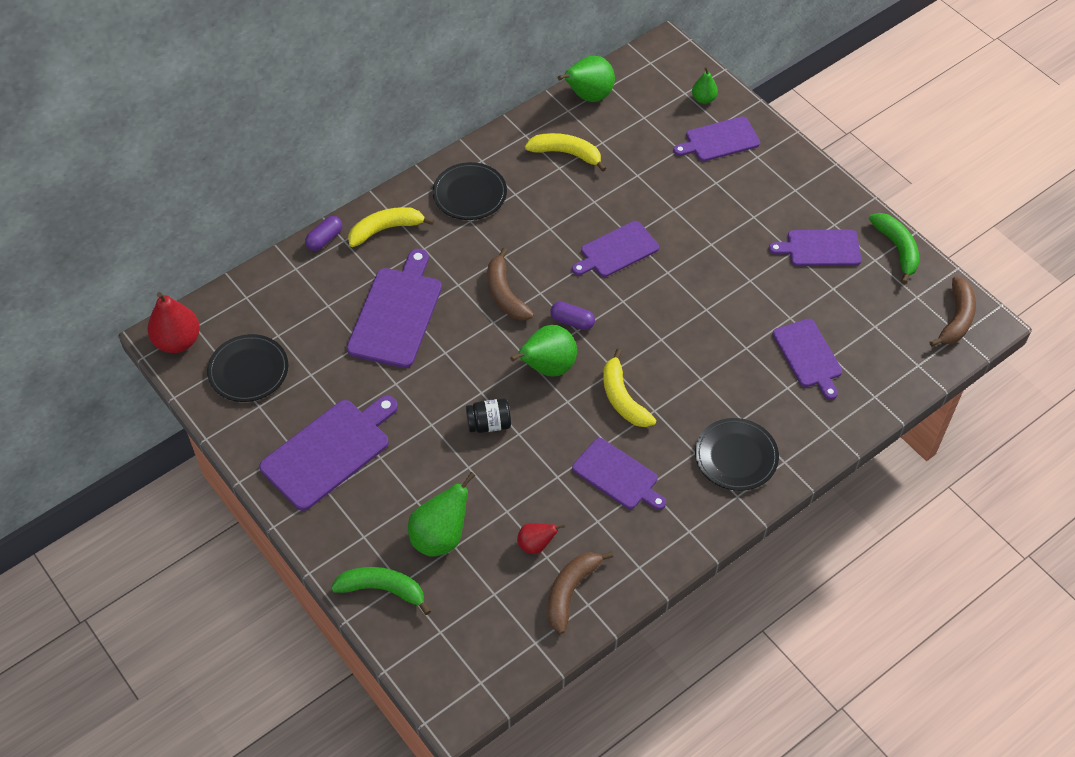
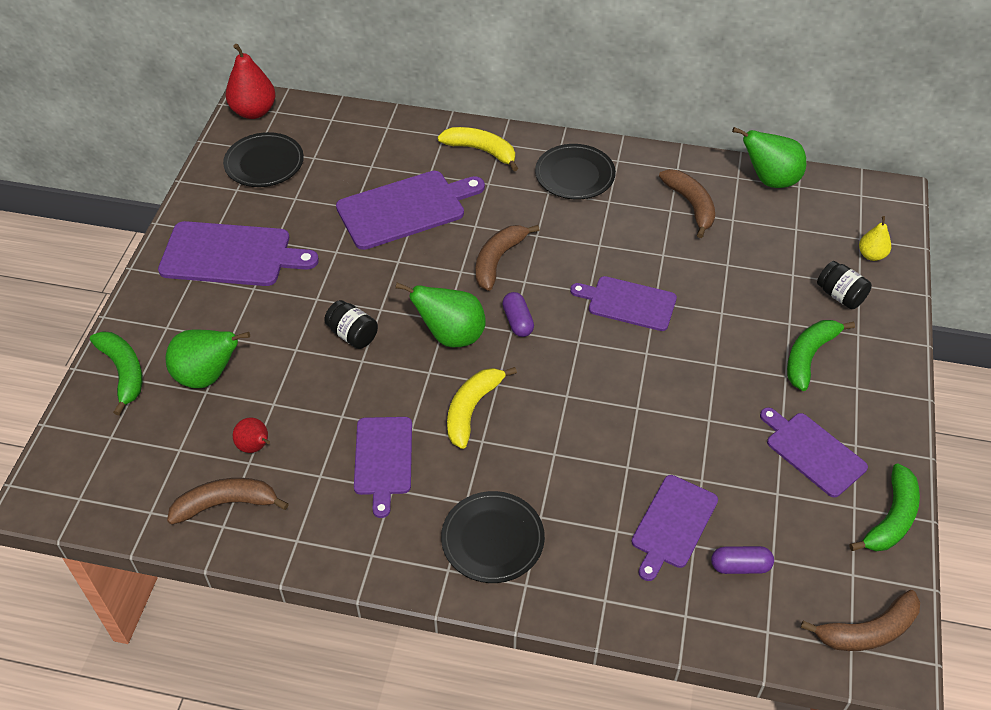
camera: 50 degrees right, 5 degrees down
(325, 239) = (432, 125): purple capsule -> purple capsule (740, 566)
(566, 153) = (691, 205): yellow banana -> brown banana
(703, 99) = (871, 255): green pear -> yellow pear
(719, 140) = (840, 295): purple cutting board -> black jar
(750, 193) = (809, 356): none -> green banana

